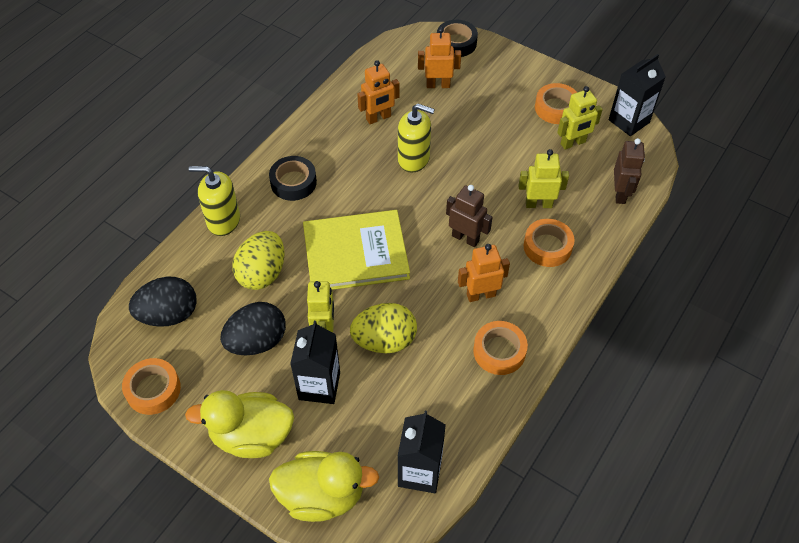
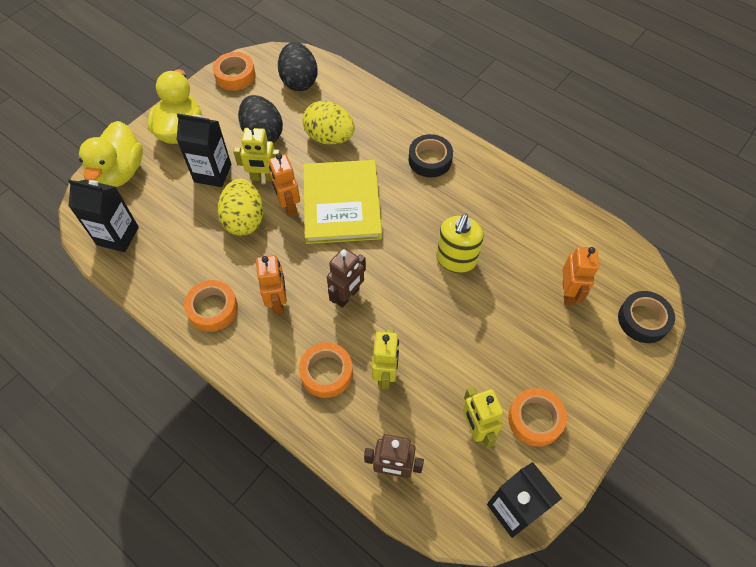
camera: 95 degrees right, 5 degrees up
(223, 220) = (389, 111): yellow soap dispenser -> none
(378, 118) = (515, 232): orange robot -> orange robot (288, 206)

